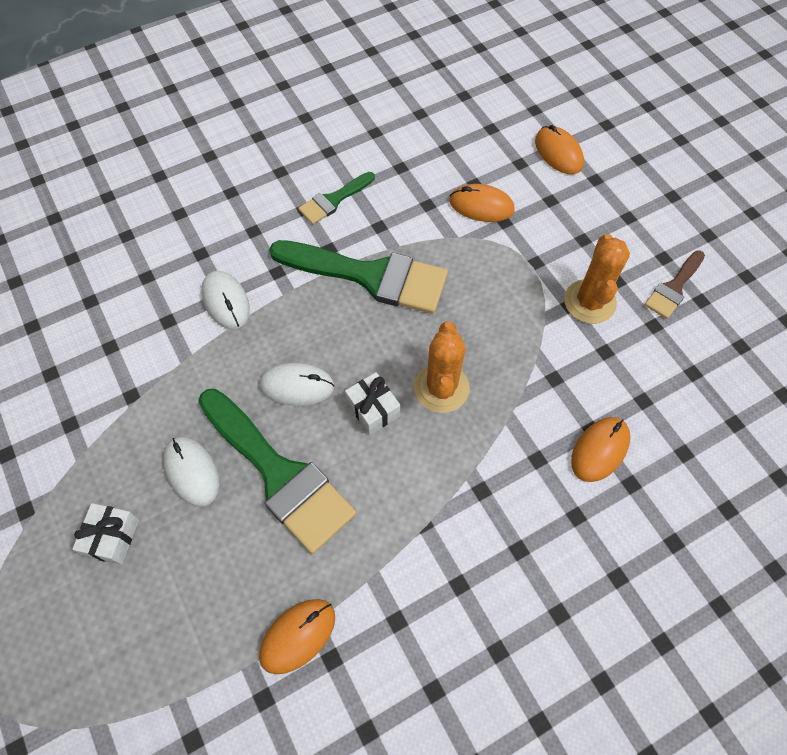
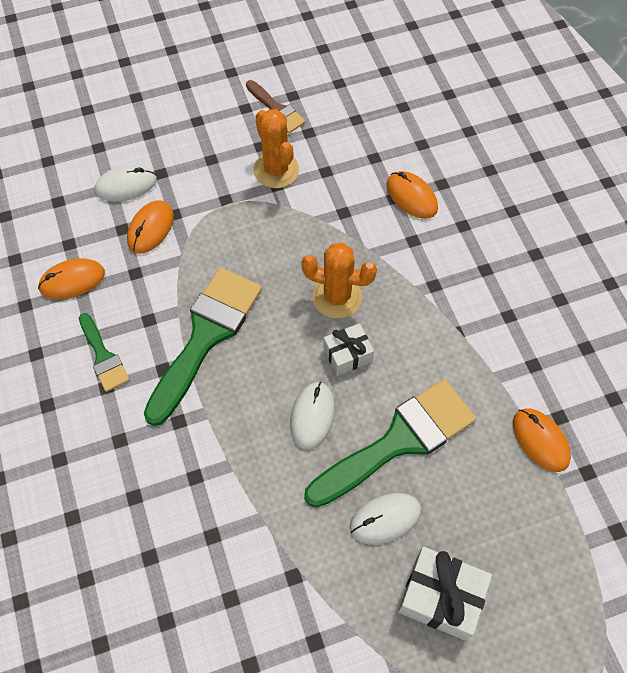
camera: 80 degrees left, 0 degrees up
(112, 537) = (441, 597): white gift -> white gift, size x1.59
(226, 301) = (202, 474): white mouse -> white mouse (126, 185)
(558, 153) = (108, 154): orange mouse -> orange mouse (72, 281)
(590, 302) = (276, 170): orange cactus -> orange cactus turned 45 degrees clockwise

